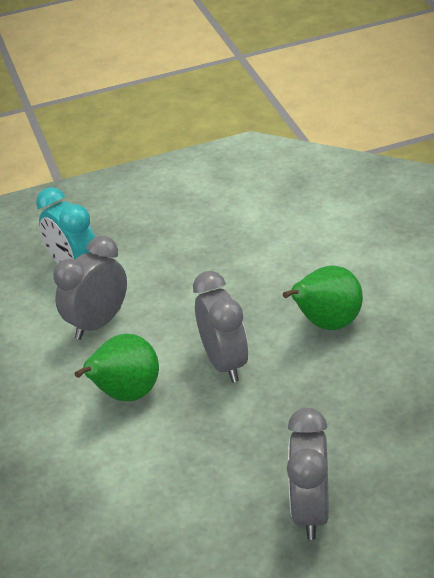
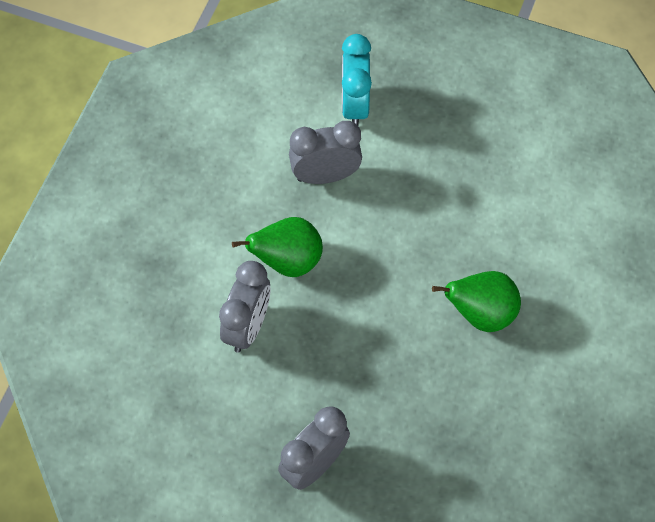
camera: 35 degrees right, 25 degrees up
(225, 363) = (376, 289): grey clock -> grey clock (248, 327)

